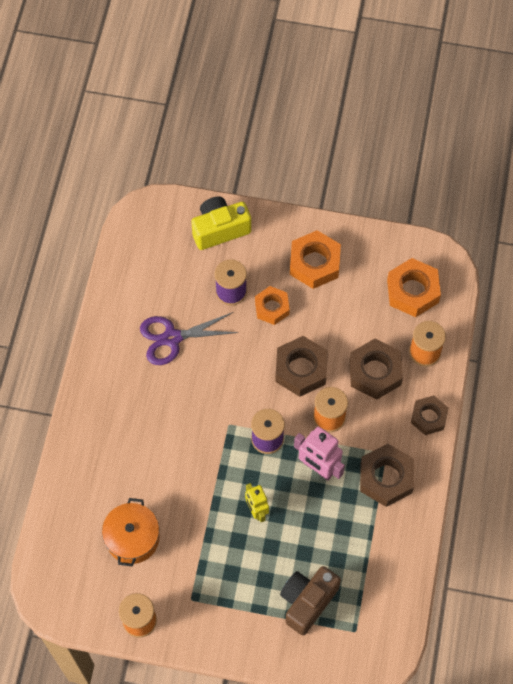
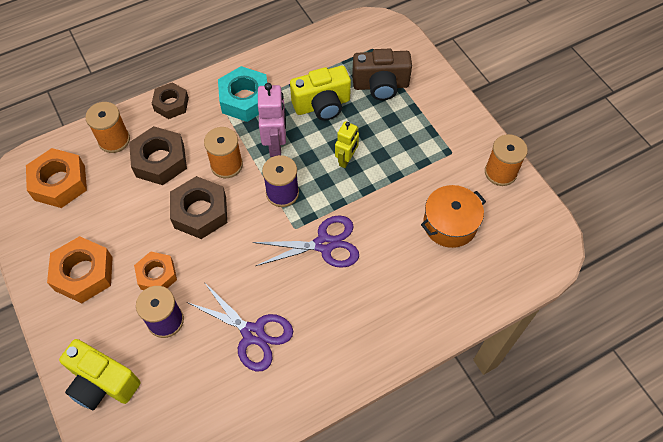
camera: 130 degrees left, 5 degrees down
(197, 434) = (324, 244): none -> purple scissors
(327, 535) = (322, 105): none -> yellow camera
(386, 478) = (245, 99): brown nut -> turquoise nut

